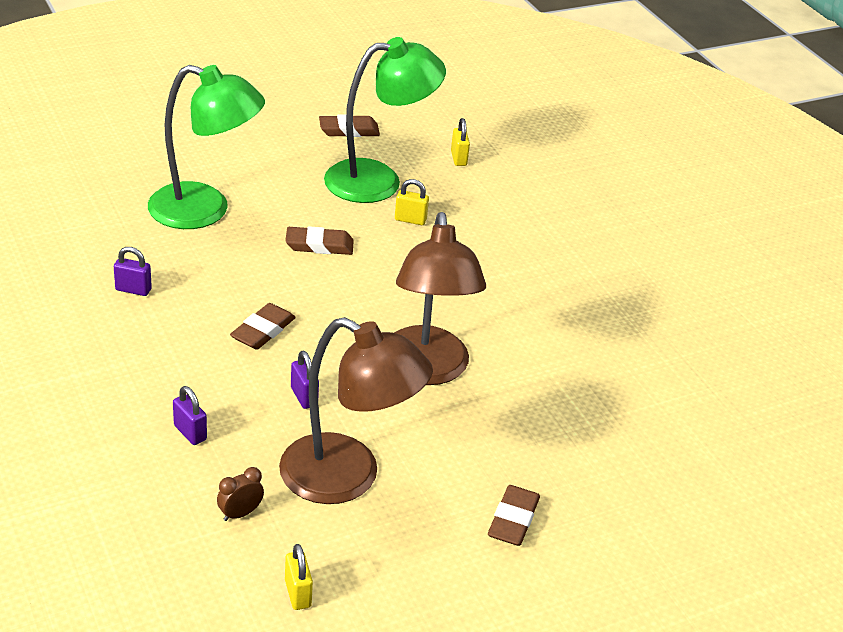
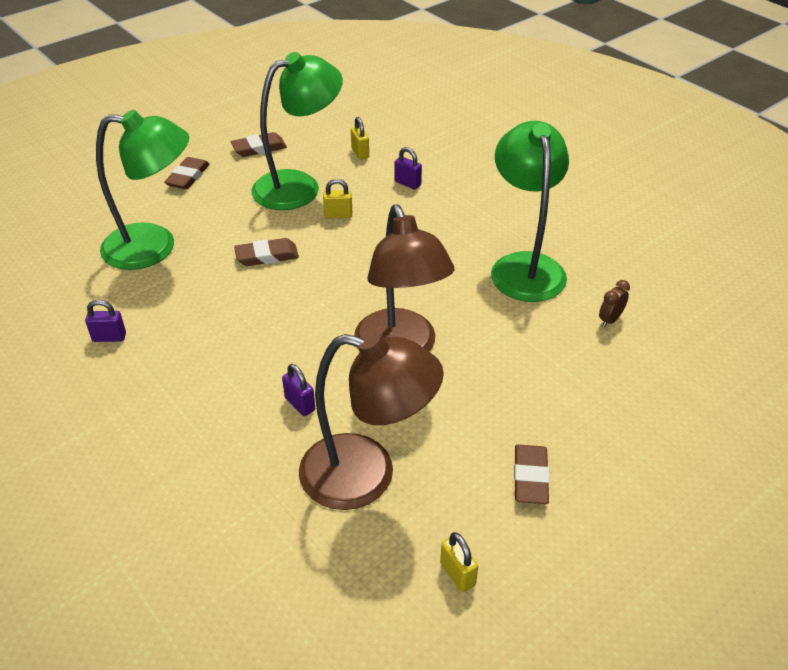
camera: 10 degrees left, 5 degrees up
(190, 433) = (204, 468): purple padlock -> purple padlock (407, 183)
(240, 513) = (278, 541): brown clock -> brown clock (610, 320)
(263, 330) = (242, 348): brown eraser -> brown eraser (188, 177)
(298, 593) = (360, 613): yellow padlock -> yellow padlock (457, 574)
(594, 317) = (524, 266): none -> green lamp

